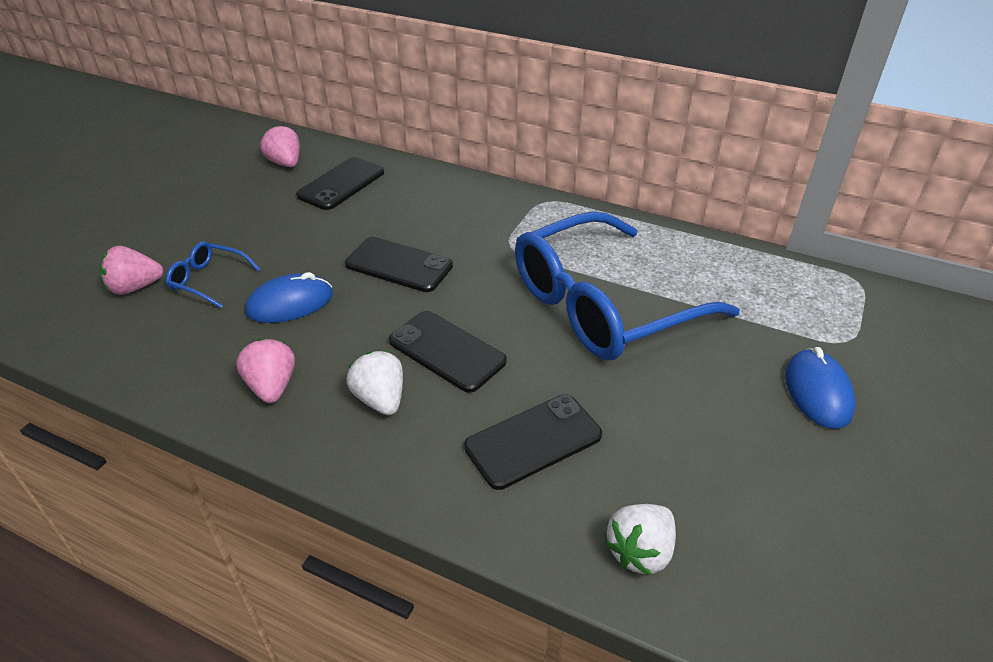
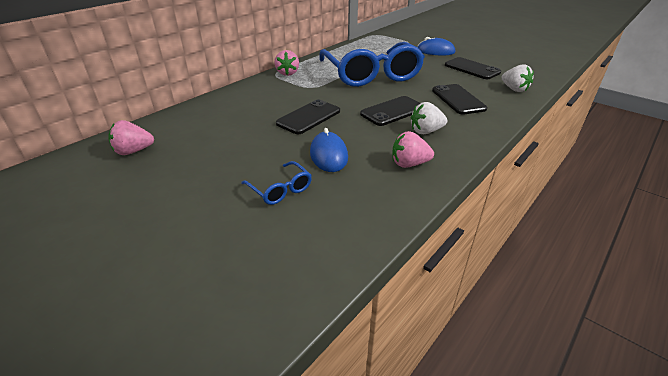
camera: 75 degrees left, 5 degrees down
(135, 287) = (267, 229): pink strawberry -> pink strawberry (287, 73)
(208, 280) = (280, 189): blue glasses -> blue glasses turned 75 degrees counterclockwise
(341, 184) = (193, 130): black phone -> black phone (471, 69)

